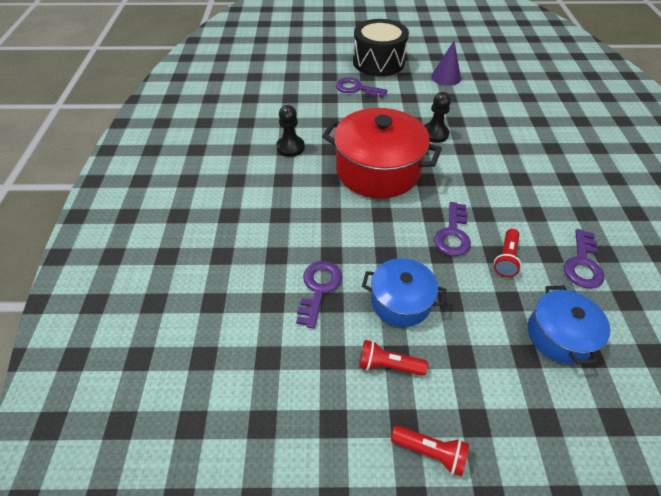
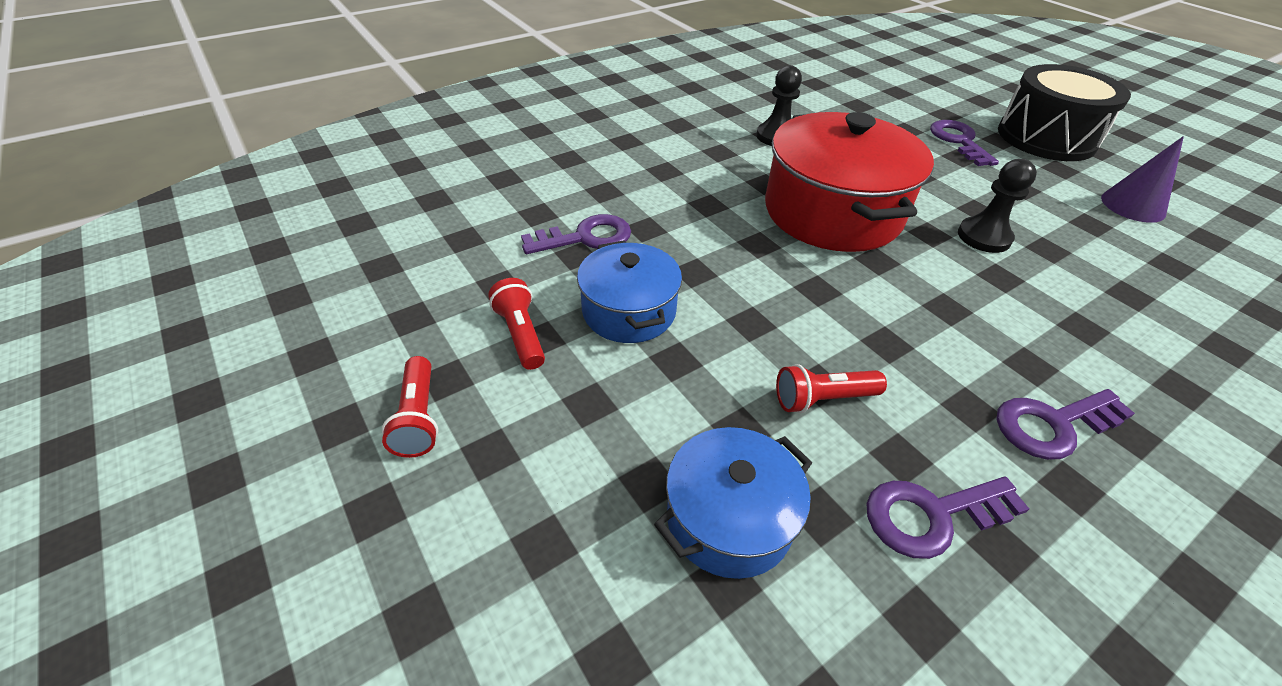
camera: 55 degrees right, 5 degrees down
(453, 234) = (804, 322): purple key -> purple key (1053, 425)

